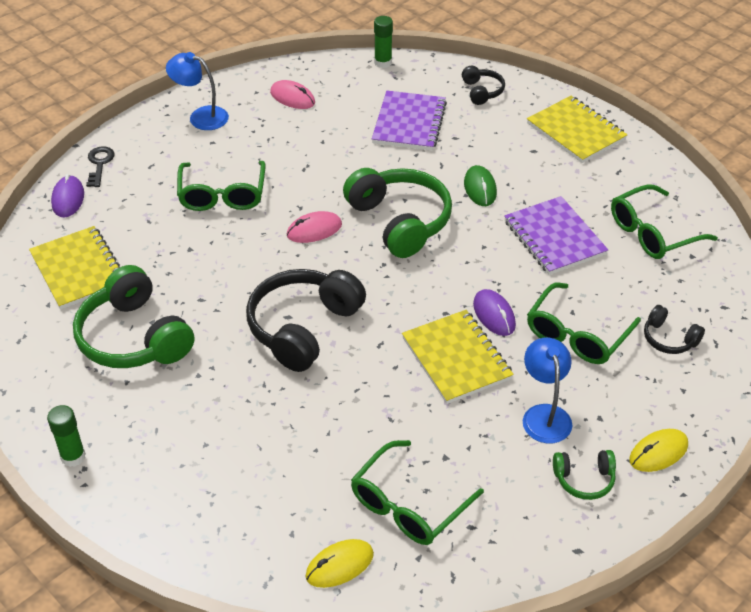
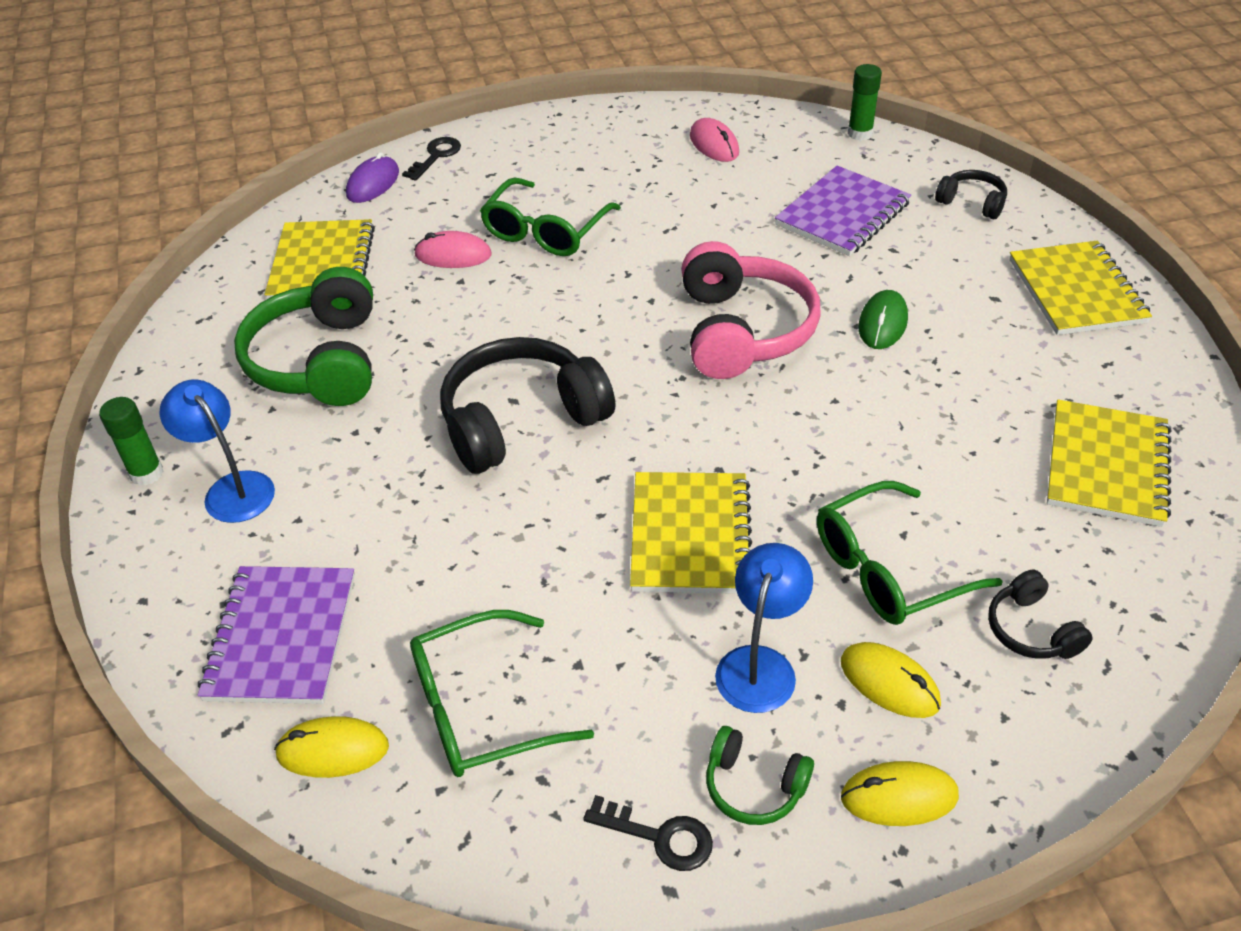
camera: 30 degrees right, 0 degrees up
(201, 116) = (589, 136): blue lamp -> blue lamp (232, 488)
(314, 230) = (624, 306): pink mouse -> pink mouse (453, 255)
(400, 221) = (742, 331): green headphones -> pink headphones
(482, 91) = (972, 203): black headphones -> black headphones turned 75 degrees counterclockwise
(494, 315) = (785, 496): purple mouse -> none
(554, 238) = (946, 423): purple notebook -> purple notebook (281, 637)
(554, 526) = (660, 837): none -> black key
(617, 396) = (889, 683): none -> yellow mouse
(653, 232) = (1107, 466): green glasses -> yellow notebook

